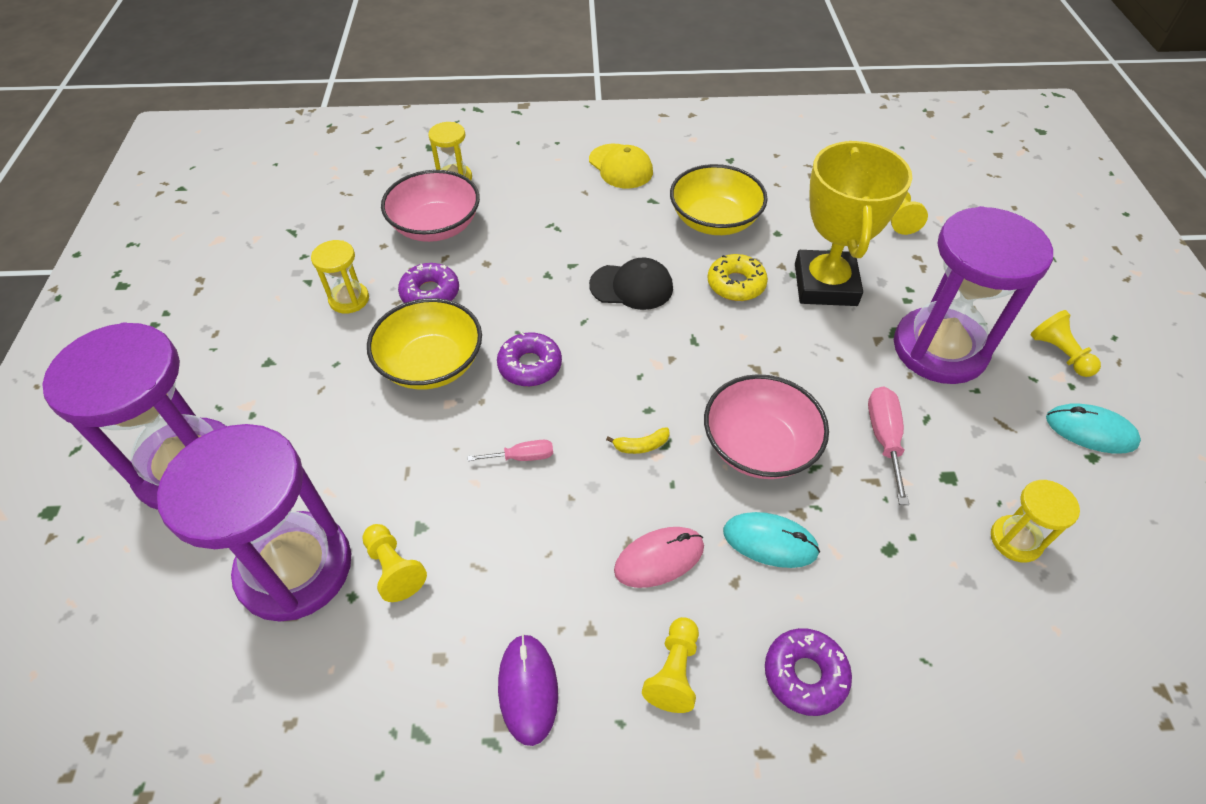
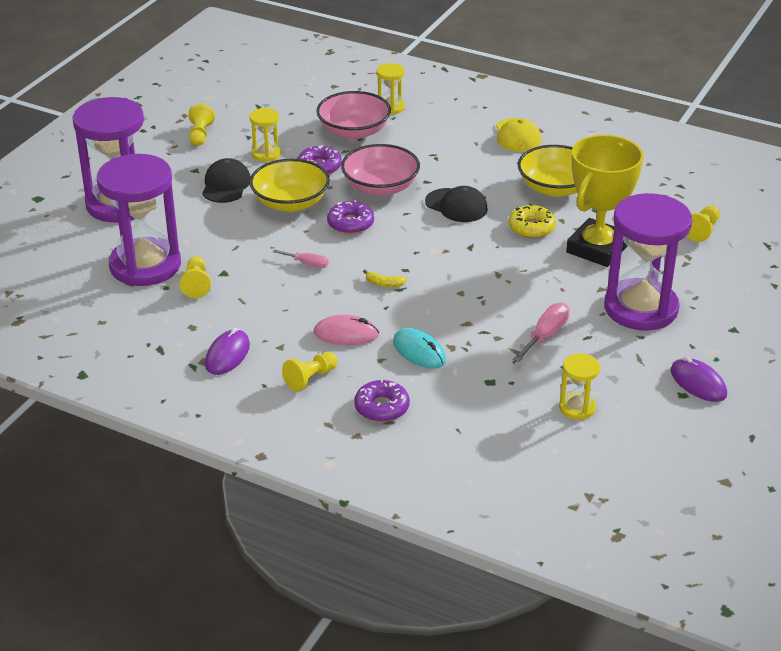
camera: 30 degrees right, 15 degrees down
(326, 370) = (226, 185): none -> black cap
(759, 446) = (458, 310): pink bowl -> pink bowl (380, 187)
(1059, 353) = (729, 340): yellow pawn -> yellow pawn (200, 135)
(1090, 431) = (698, 383): turquoise mouse -> purple mouse

